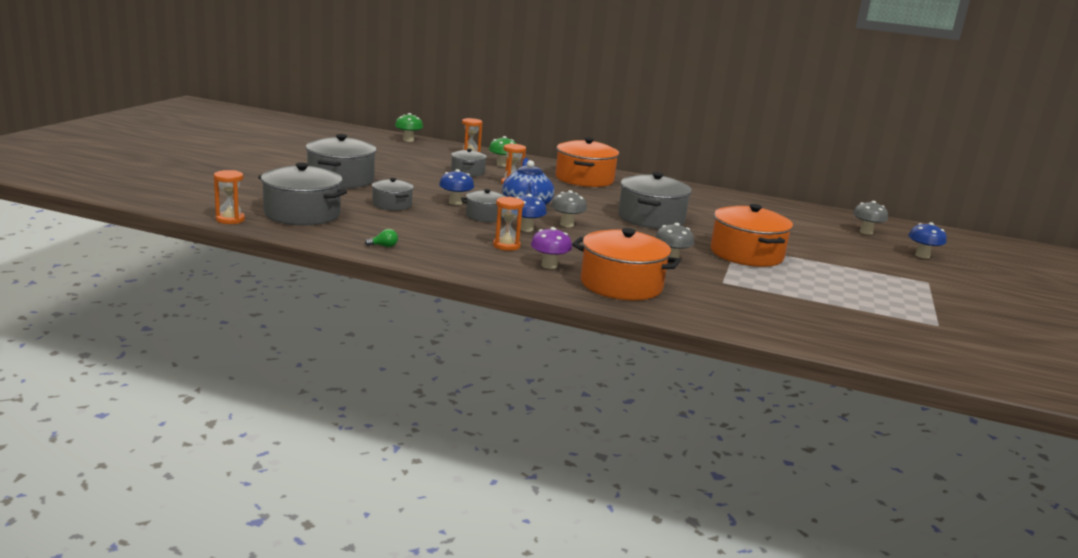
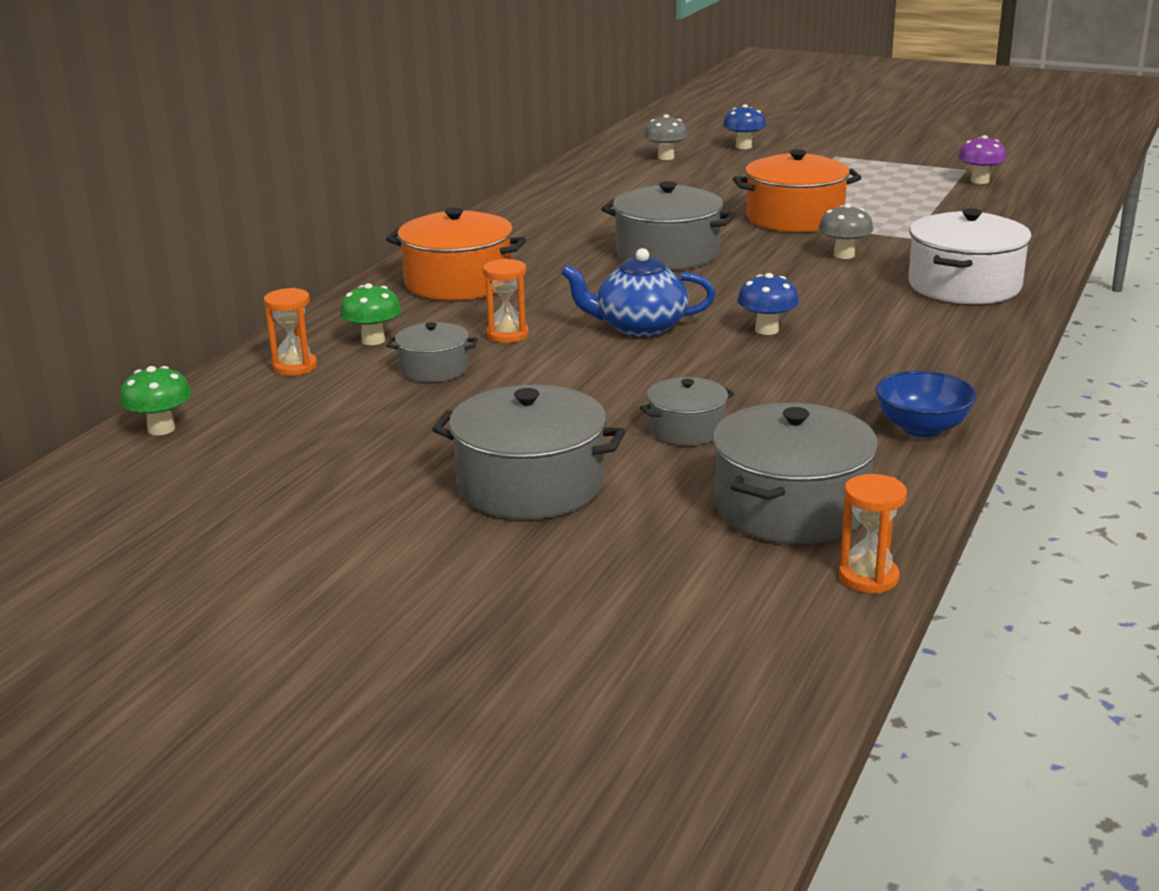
camera: 80 degrees left, 5 degrees up
(384, 246) = (922, 428): green light bulb -> blue bowl
(455, 202) = (647, 378): blue mushroom -> none
(485, 216) = (715, 356): grey pot -> none
(506, 246) = (857, 344): orange hourglass -> none
(549, 265) = (923, 320): purple mushroom -> purple mushroom (979, 181)
(566, 224) = (728, 304): grey mushroom -> none
(621, 285) = (964, 285): orange pot -> white pot

